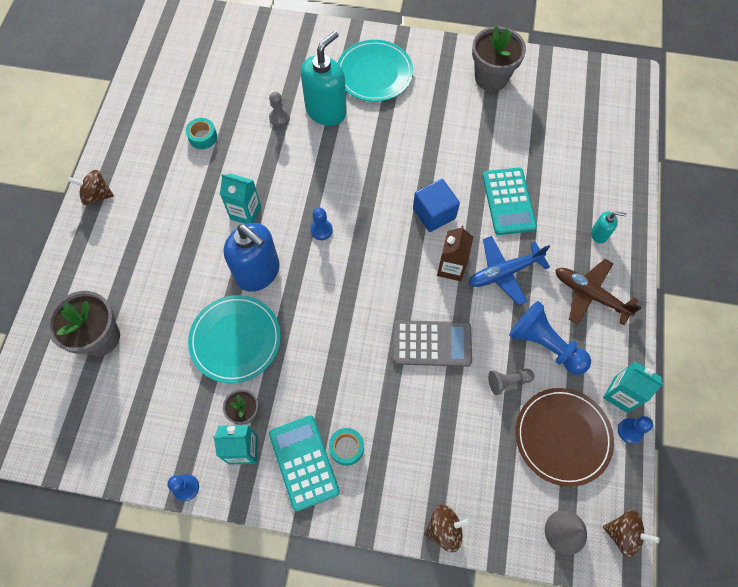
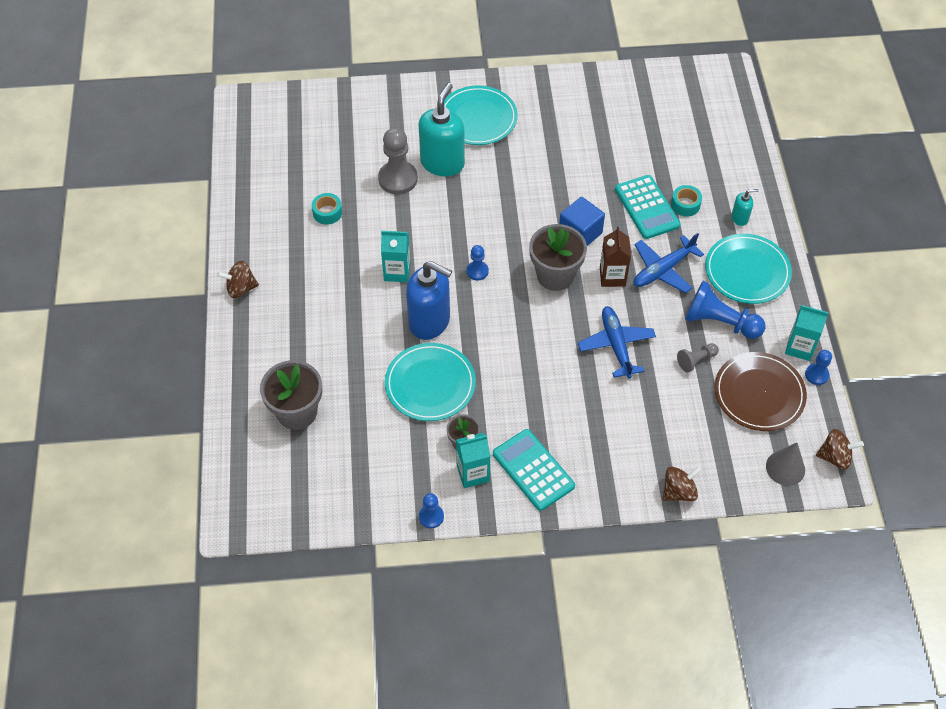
camera: 15 degrees left, 10 degrees down
(279, 118) = (398, 179): grey pawn -> grey pawn, size x1.86
(346, 448) = (568, 449): turquoise tape -> turquoise tape (685, 205)
(431, 344) = (616, 345): grey calculator -> blue plane
(491, 78) = (594, 99): grey flower pot -> grey flower pot (555, 275)
(590, 294) = (747, 271): brown plane -> turquoise plate

